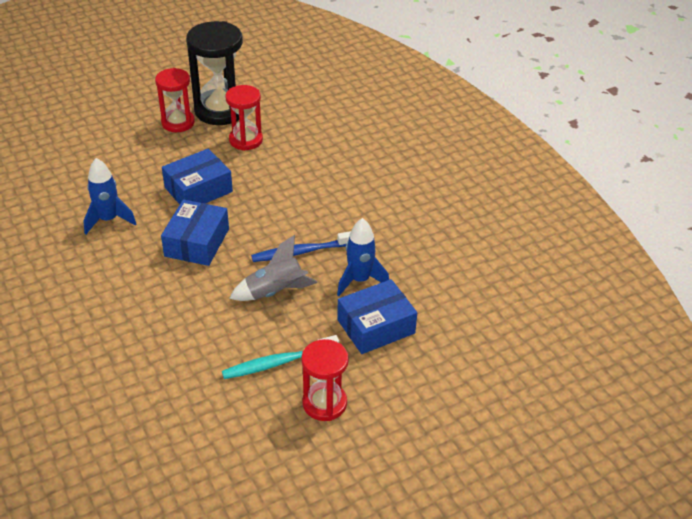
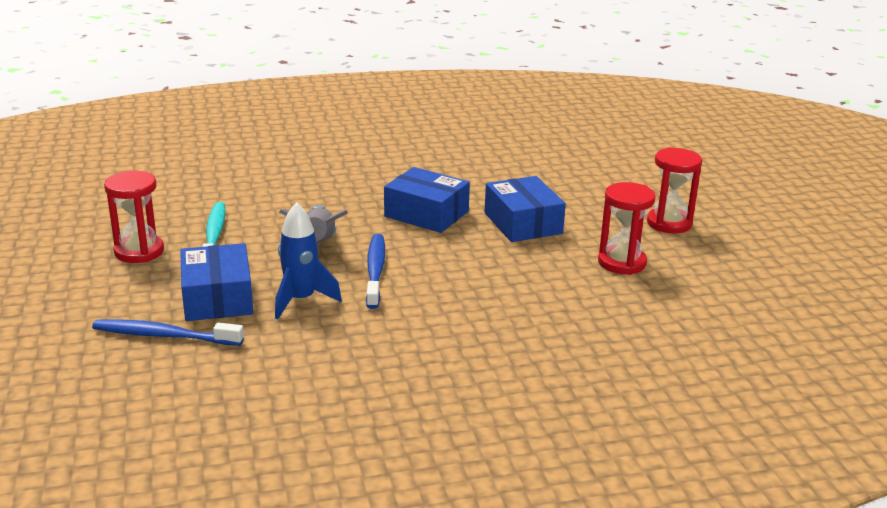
camera: 105 degrees right, 15 degrees down
(109, 220) = (487, 175): blue rocket -> none
(220, 110) = (697, 253): black hourglass -> none
(438, 338) = (164, 336): none -> blue toothbrush

